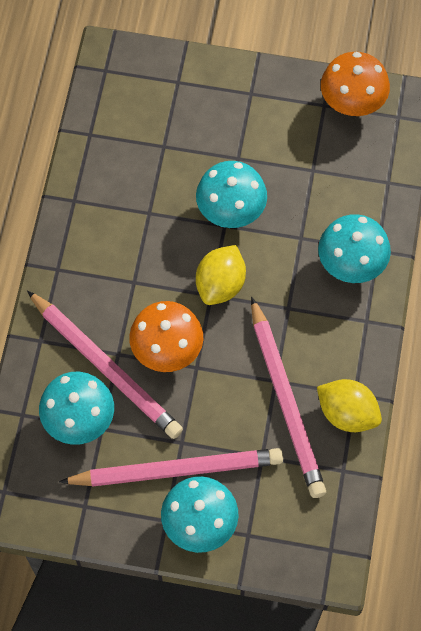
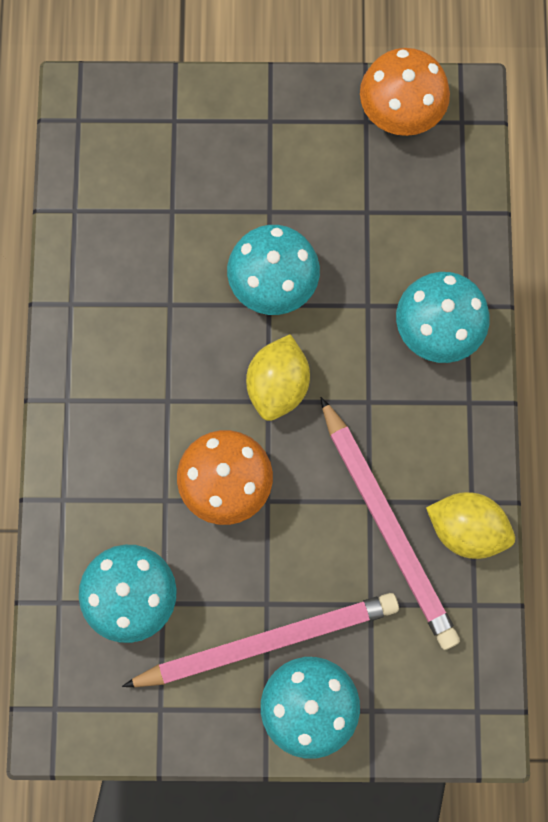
camera: 10 degrees left, 10 degrees up
(106, 367) = (153, 521): pink pencil -> none

